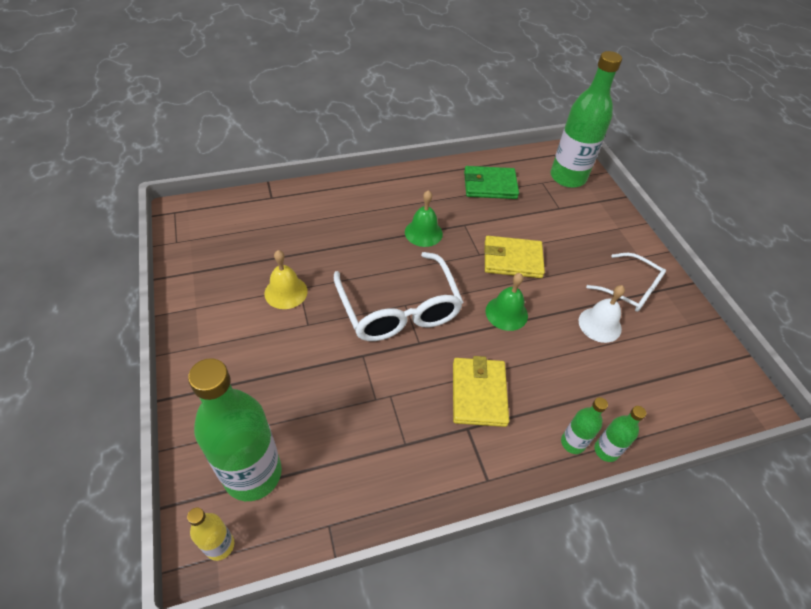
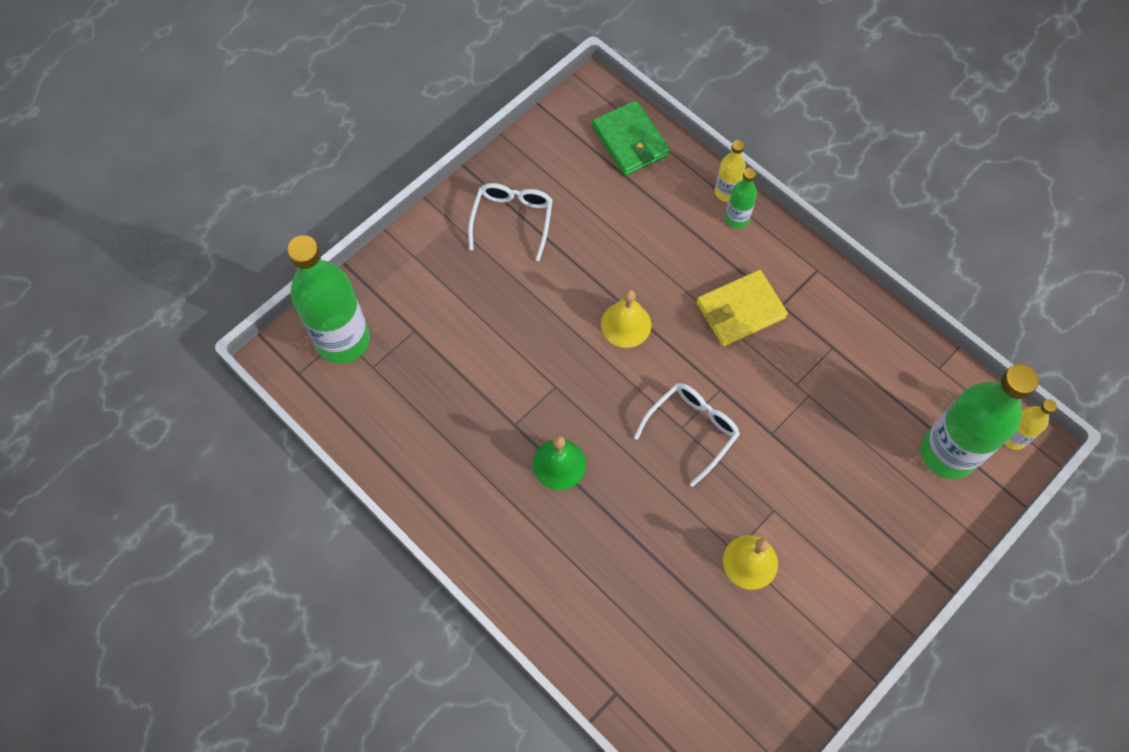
camera: 115 degrees left, 15 degrees up
(399, 309) = (692, 430): white glasses -> white glasses, size x0.61
(490, 185) = (417, 427): green wallet -> green wallet (630, 141)
(506, 313) = (626, 324): green bell -> yellow bell
(512, 259) = (541, 348): yellow wallet -> none
(600, 324) = (583, 235): white bell -> none
(606, 450) = (726, 192): green bottle -> yellow bottle

